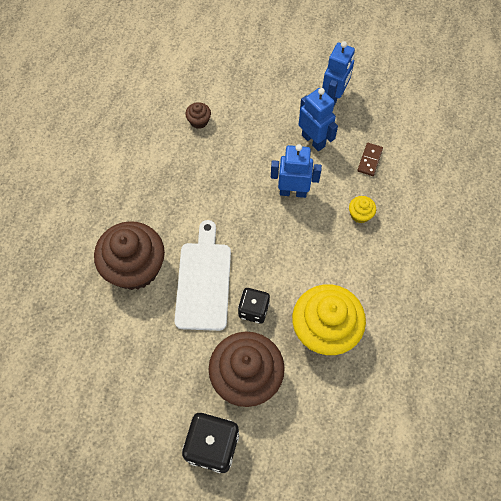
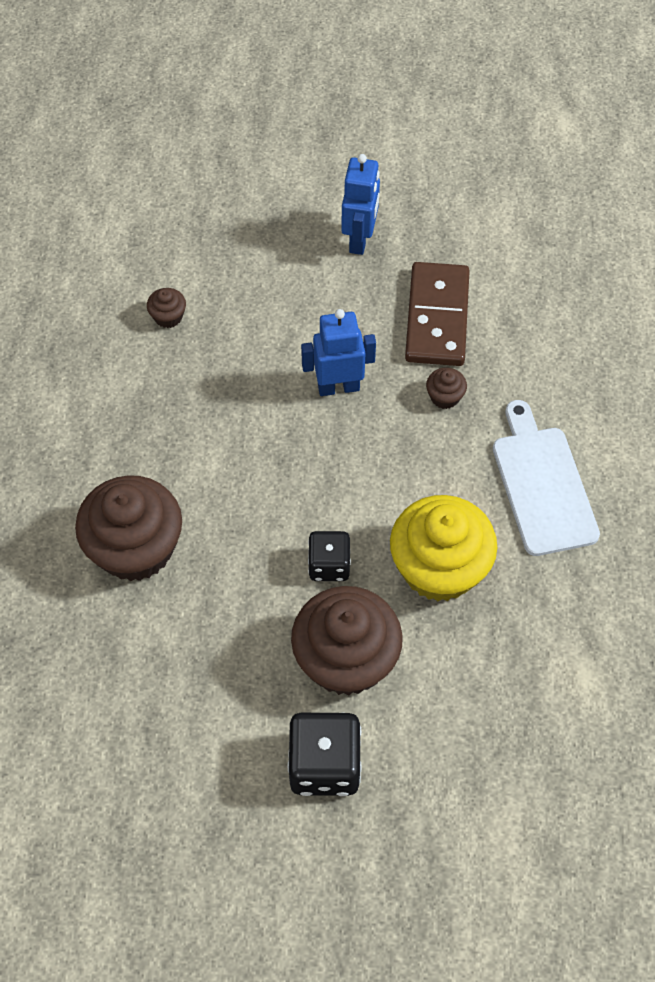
camera: 15 degrees left, 5 degrees down
(203, 281) = (244, 543): white cutting board -> white cutting board (542, 485)
(313, 140) = (347, 307): blue robot -> none
(360, 214) = (444, 397): yellow cupcake -> brown cupcake
(370, 160) = (437, 317): brown domino -> brown domino, size x2.25

